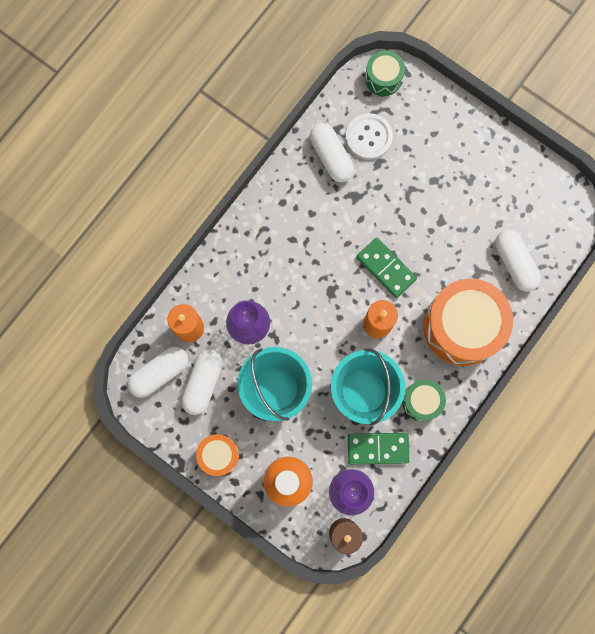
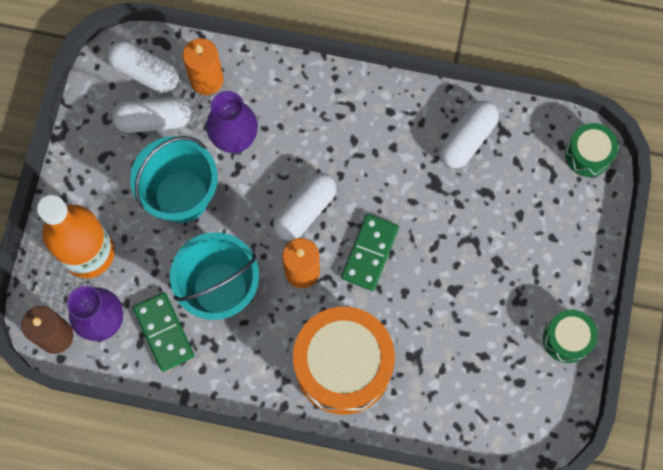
camera: 65 degrees right, 5 degrees down
(219, 455) = (84, 170): orange drum -> none
(368, 137) = (511, 168): white button -> none
(421, 401) = (237, 357): green drum -> green drum (567, 339)
(514, 263) = (445, 393): white capsule -> white capsule (305, 211)

